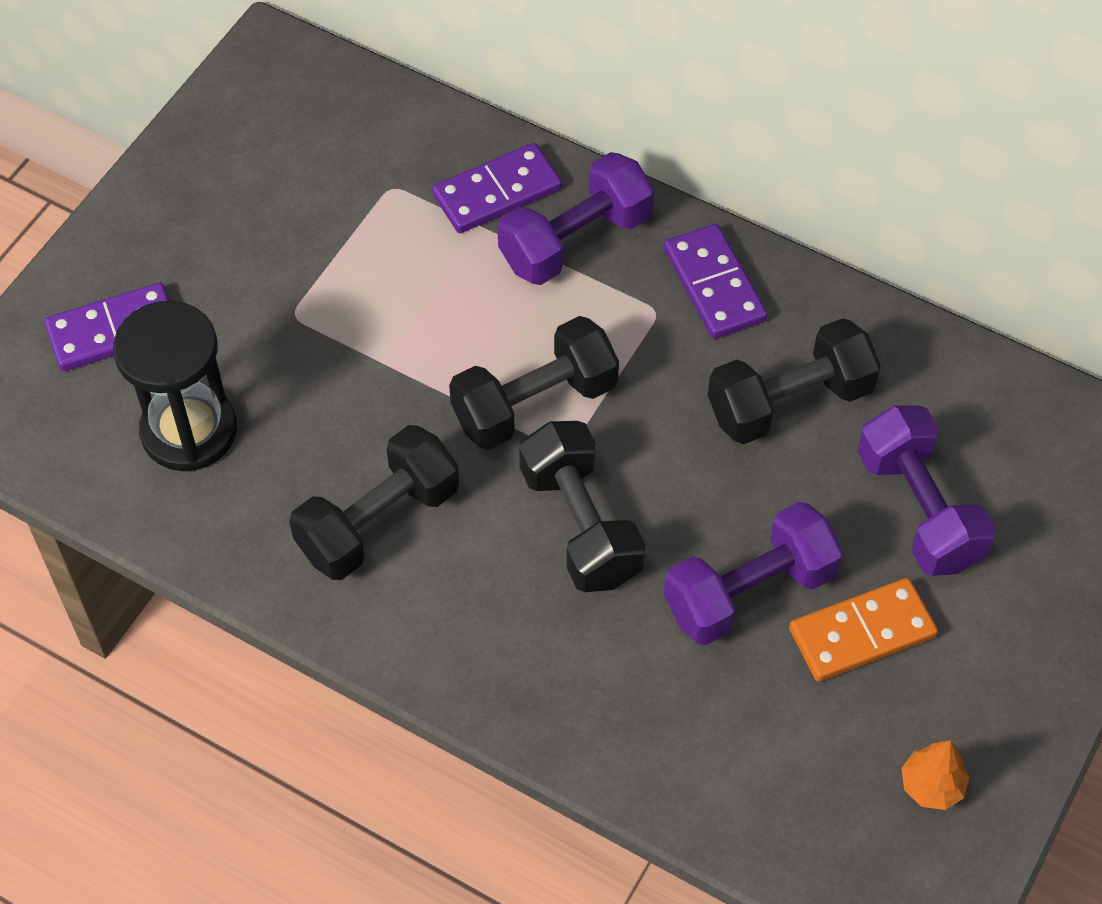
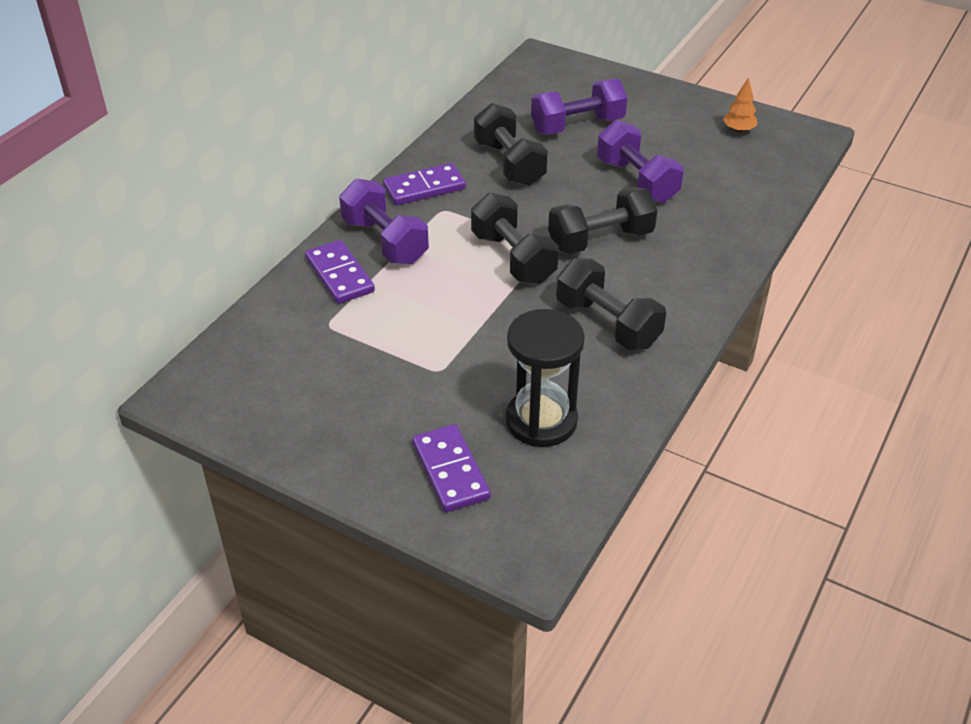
camera: 90 degrees left, 15 degrees down
(862, 632) = (655, 146): orange domino -> none

